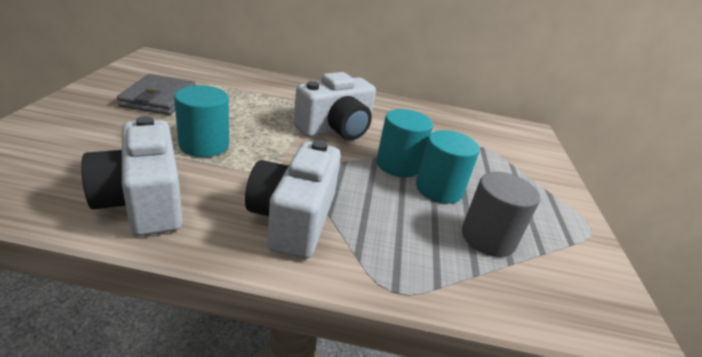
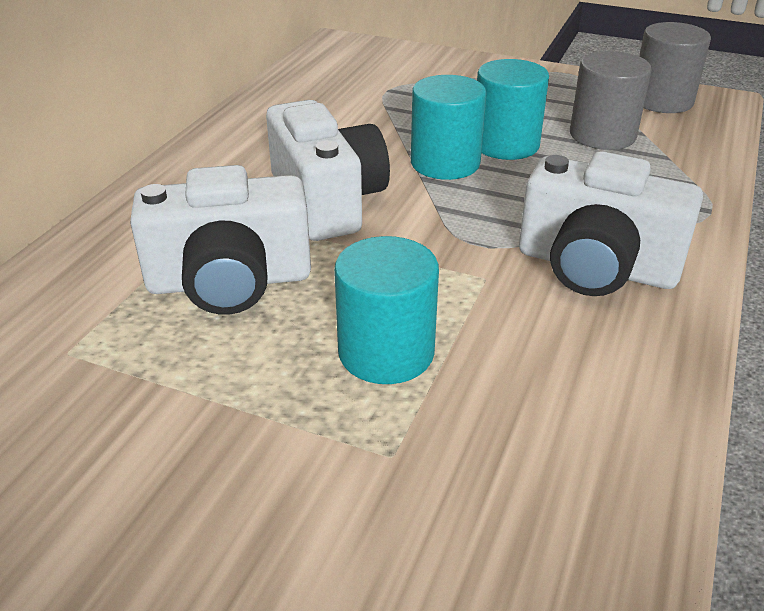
camera: 70 degrees left, 5 degrees up
(143, 201) = (582, 417): white camera -> white camera (230, 281)
(159, 98) = (148, 430): grey wallet -> none
(589, 284) = (662, 101): none -> grey cylinder

